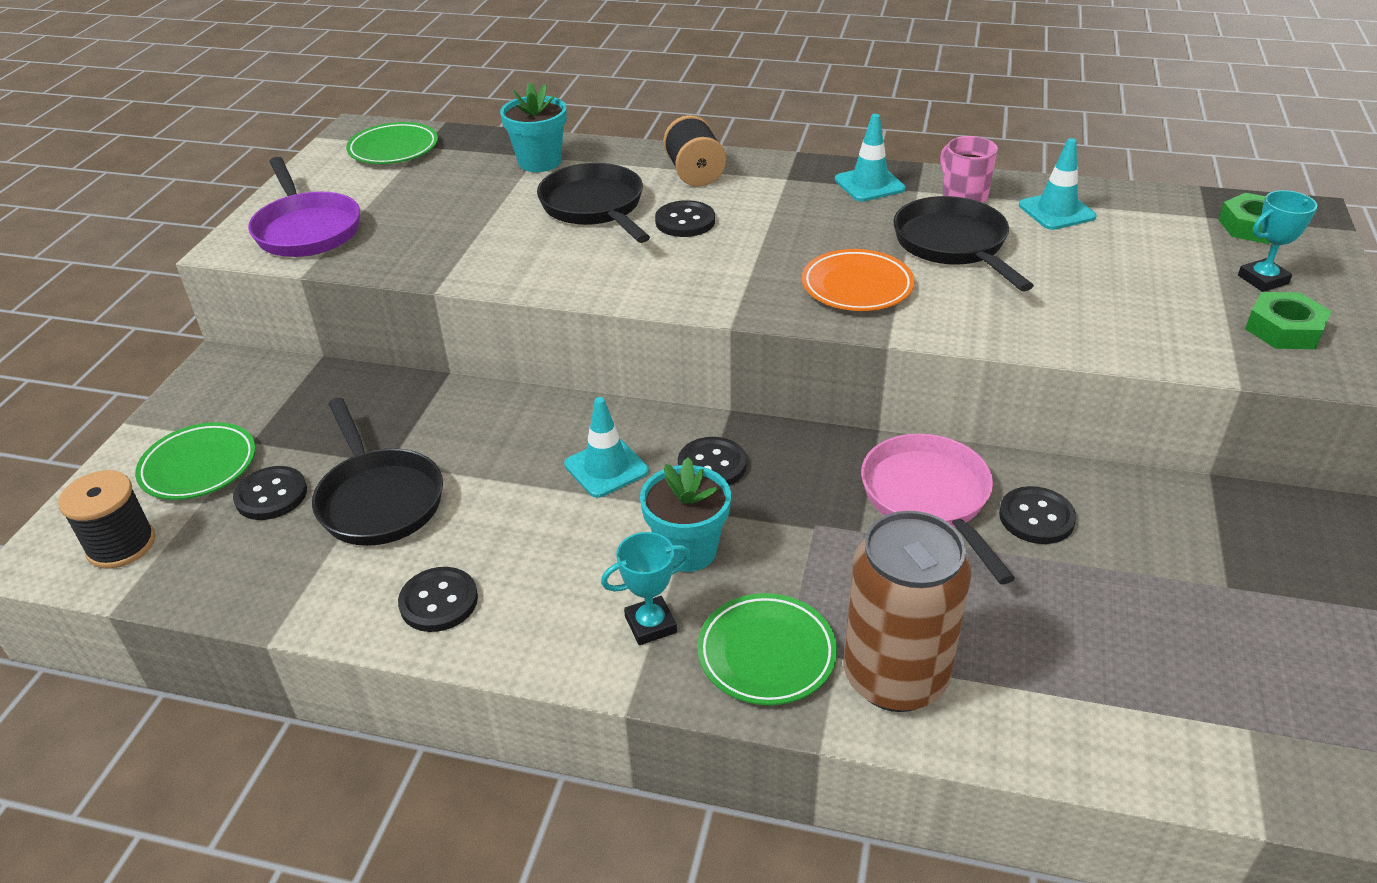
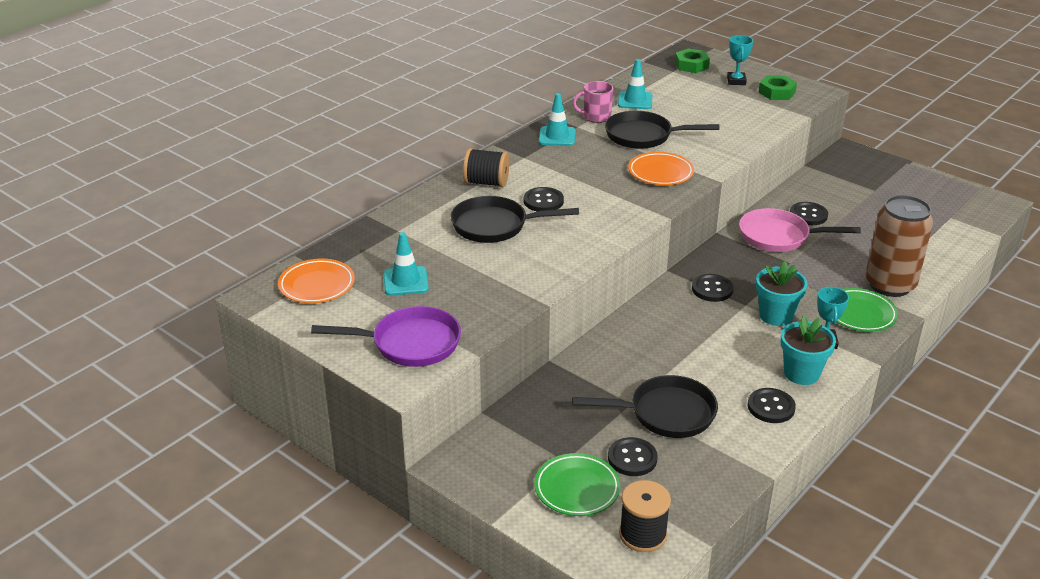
camera: 65 degrees left, 5 degrees down
(393, 149) = (317, 285): green plate -> orange plate
(540, 162) = (408, 231): turquoise flower pot -> turquoise flower pot (801, 373)
(606, 468) = (691, 324): turquoise traffic cone -> turquoise traffic cone (405, 281)

